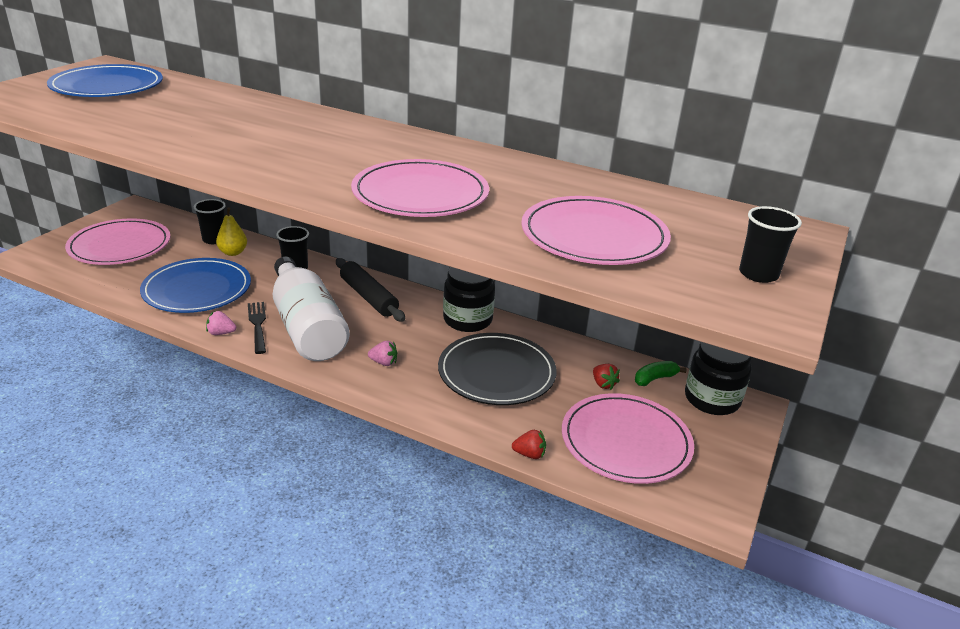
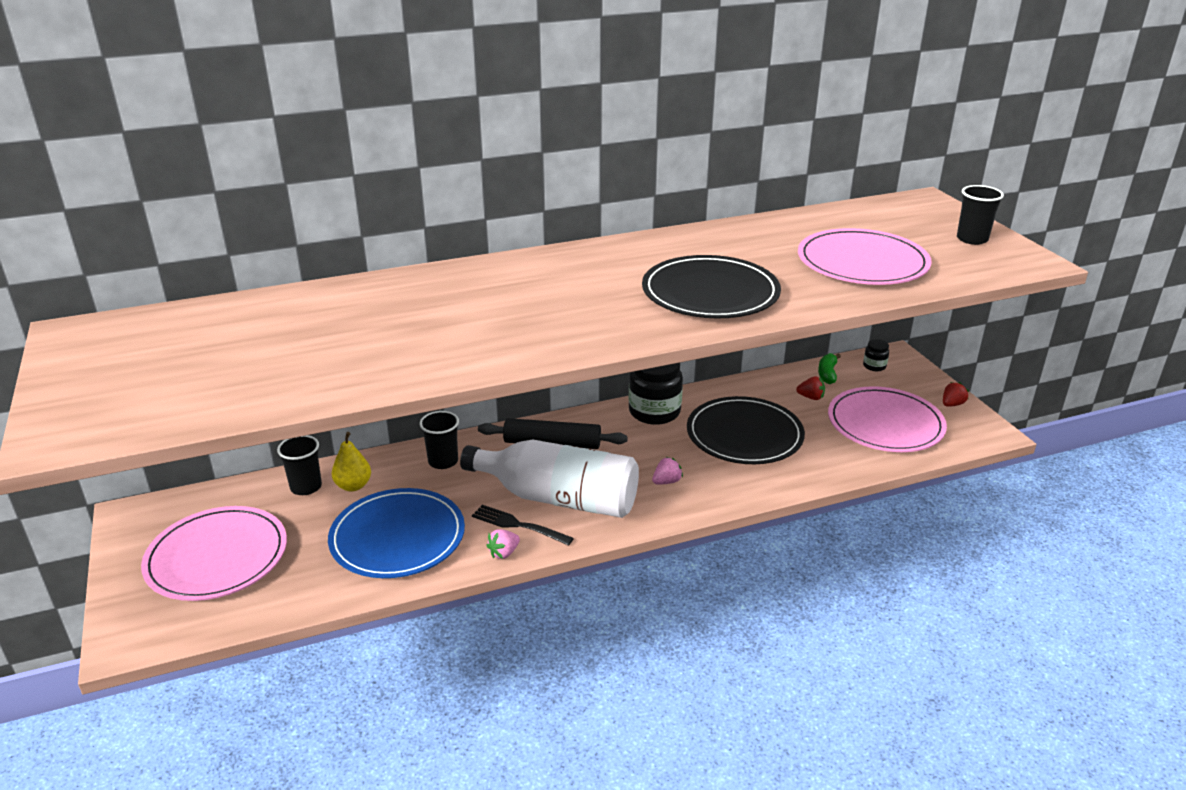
camera: 45 degrees left, 0 degrees up
(107, 86) = (168, 350): blue plate -> none
(420, 194) = (710, 293): pink plate -> black plate
(529, 454) = (860, 470): red strawberry -> red strawberry (952, 404)
(712, 399) = (874, 366): black jar -> black jar, size x0.47

